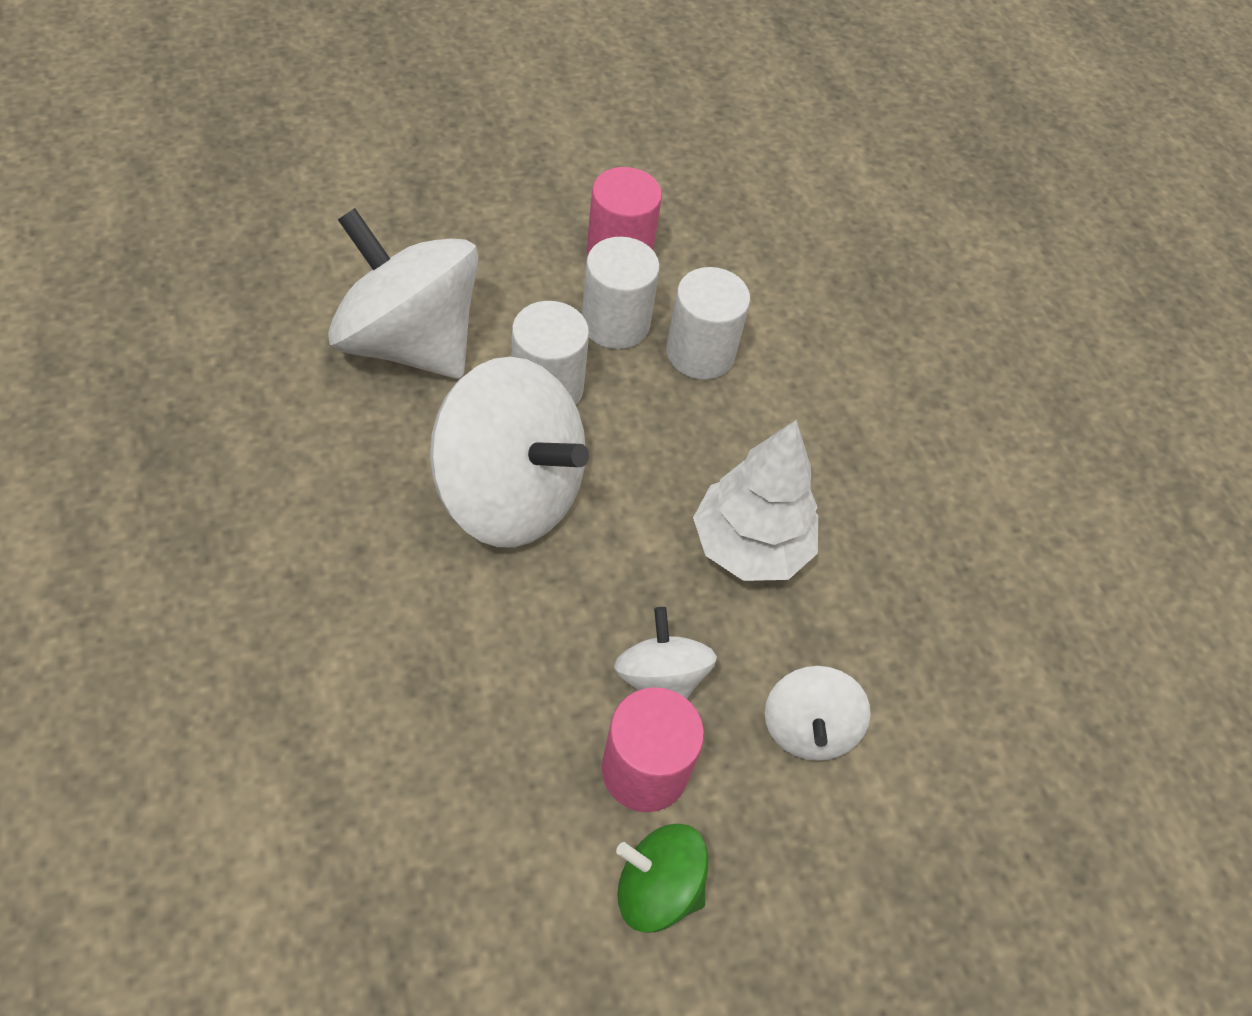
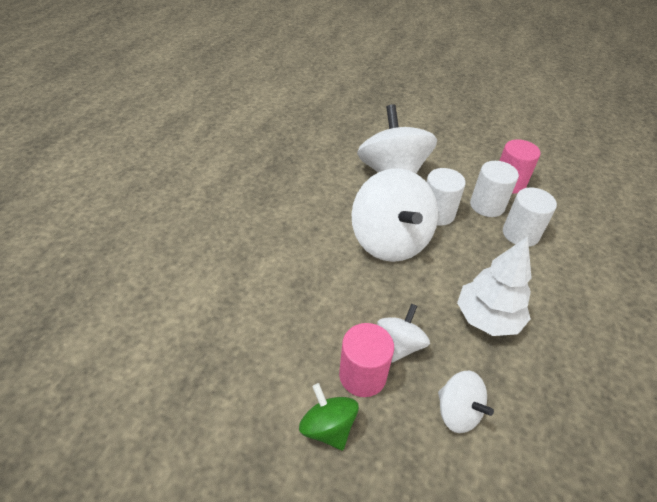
camera: 45 degrees right, 10 degrees down
(807, 728) = (458, 412): white spinning top -> white spinning top turned 90 degrees counterclockwise

